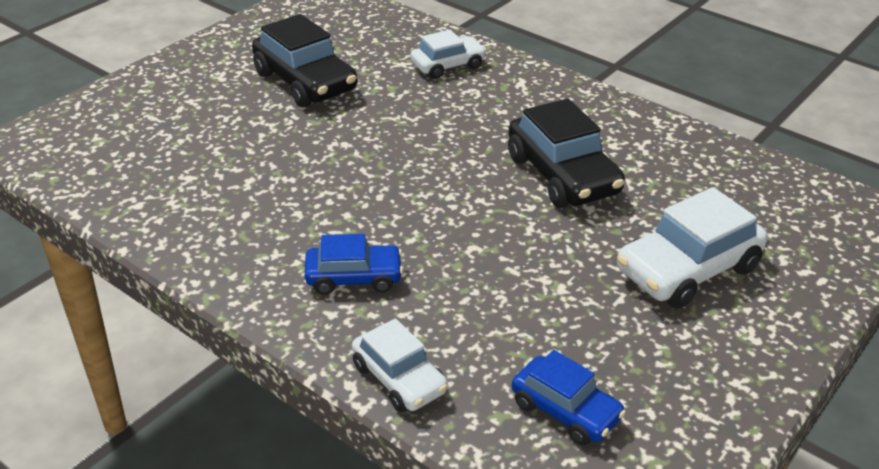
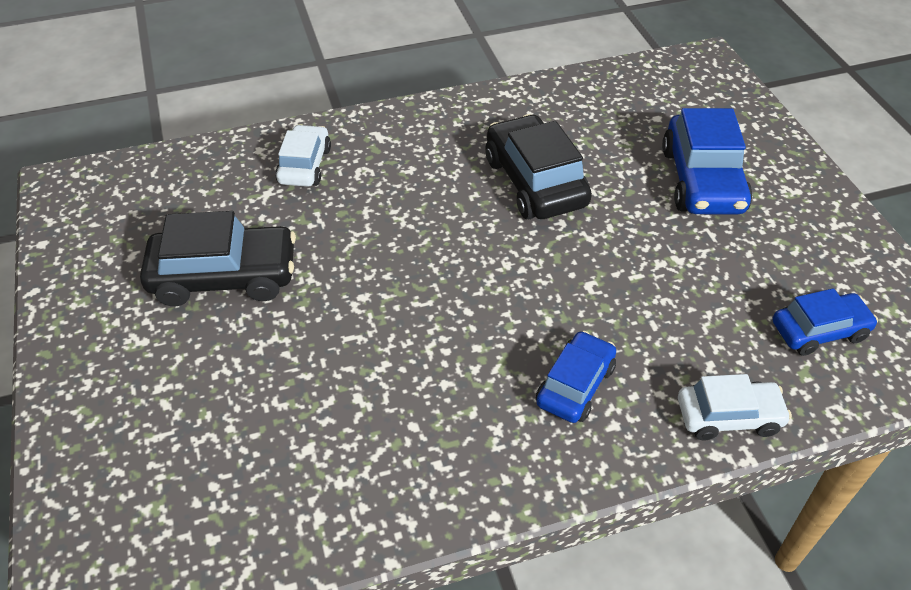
camera: 55 degrees left, 10 degrees up
(562, 175) = (535, 182): black car -> black car turned 120 degrees counterclockwise
(687, 270) = (702, 180): white car -> blue car

